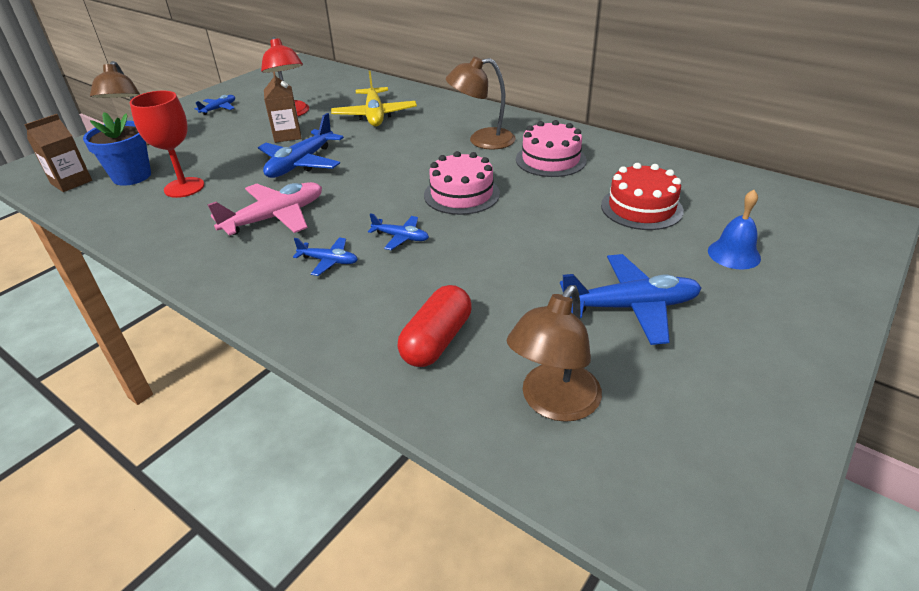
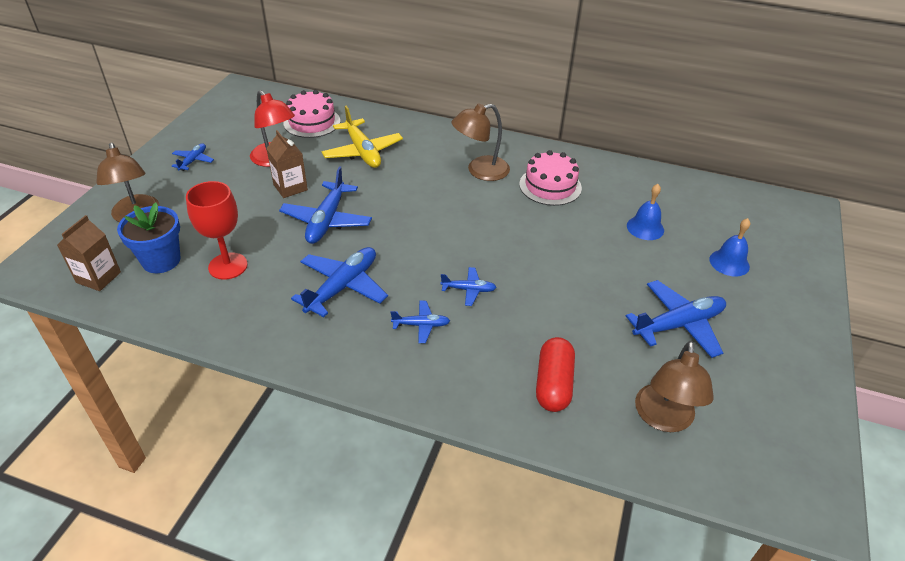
camera: 20 degrees left, 5 degrees up
(275, 217) = (342, 287): pink plane -> blue plane
(461, 194) = (495, 235): pink cake -> pink cake (312, 122)
(641, 208) = (645, 228): red cake -> blue bell

